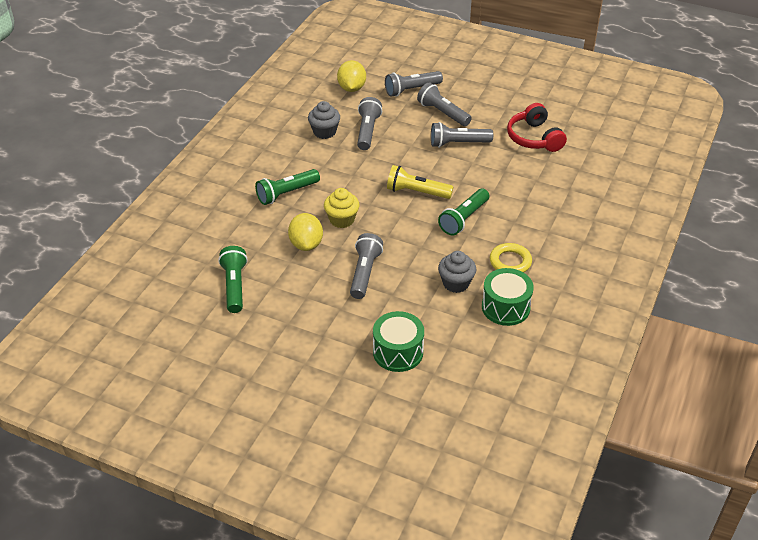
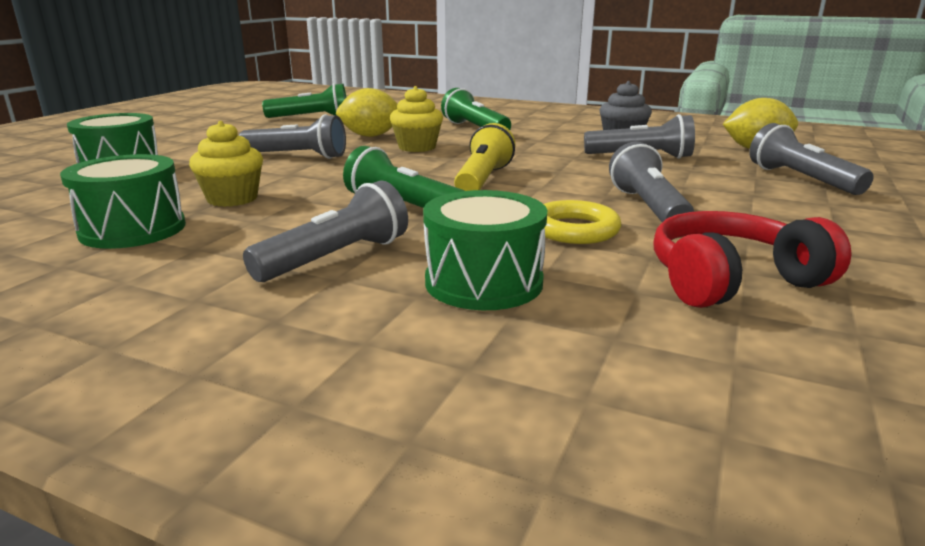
camera: 90 degrees right, 20 degrees down
(443, 113) = (746, 198): grey flashlight -> grey flashlight (335, 258)
(456, 283) = (232, 199): grey cupcake -> yellow cupcake
(510, 262) = (257, 237): yellow ring -> yellow ring (574, 230)
(545, 194) = (484, 282): none -> green drum

